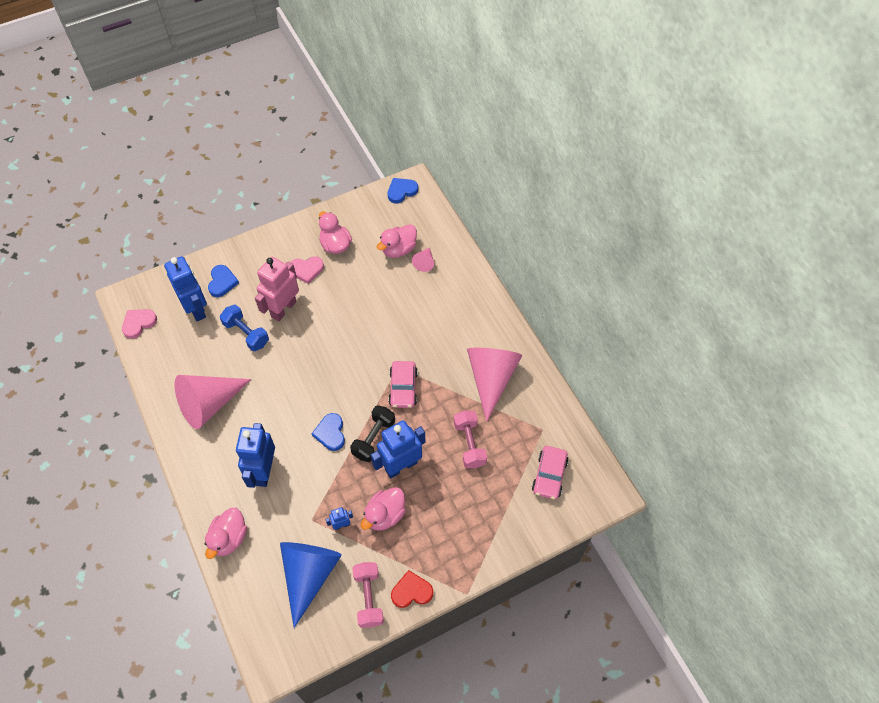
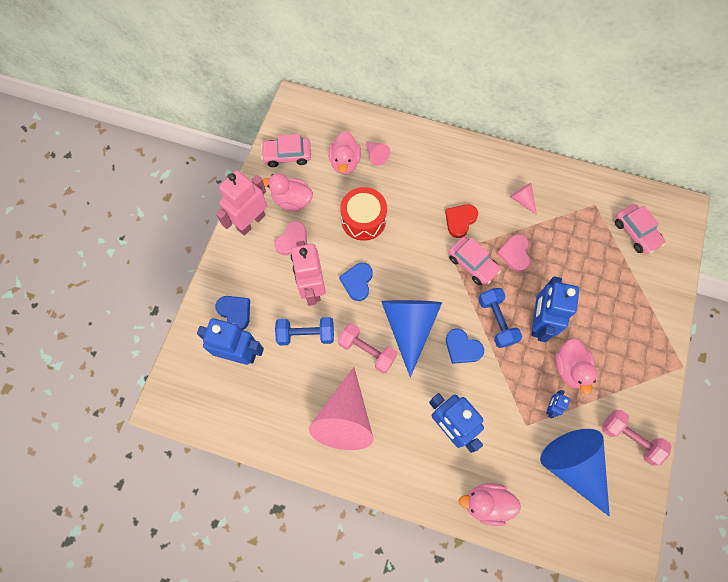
camera: 45 degrees left, 10 degrees up
(138, 323) = (204, 412): pink heart -> pink heart (515, 254)
(229, 538) = (486, 503): pink duck -> pink duck turned 120 degrees clockwise
(295, 236) = (251, 222): none -> pink robot
(313, 388) = (409, 327): none -> blue cone
(366, 214) = (287, 155): none -> pink car
(366, 296) = (363, 220): none -> red drum
(373, 438) = (496, 321): black dumbbell -> blue dumbbell
(401, 191) = (293, 115): blue heart -> blue heart (357, 282)
(411, 591) = (649, 403): red heart -> red heart (460, 220)
(469, 444) = (563, 261): pink dumbbell -> pink dumbbell (367, 351)
(491, 379) = (522, 200): pink cone -> pink cone, size x0.44

